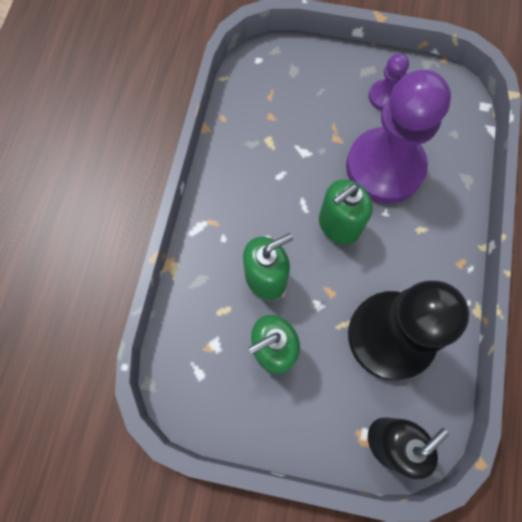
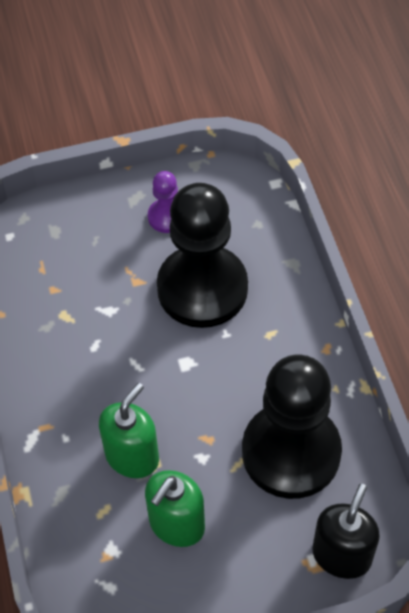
camera: 25 degrees left, 15 degrees down
(338, 225) = (183, 368): green soap dispenser -> none
(384, 167) = (202, 288): purple pawn -> black pawn

